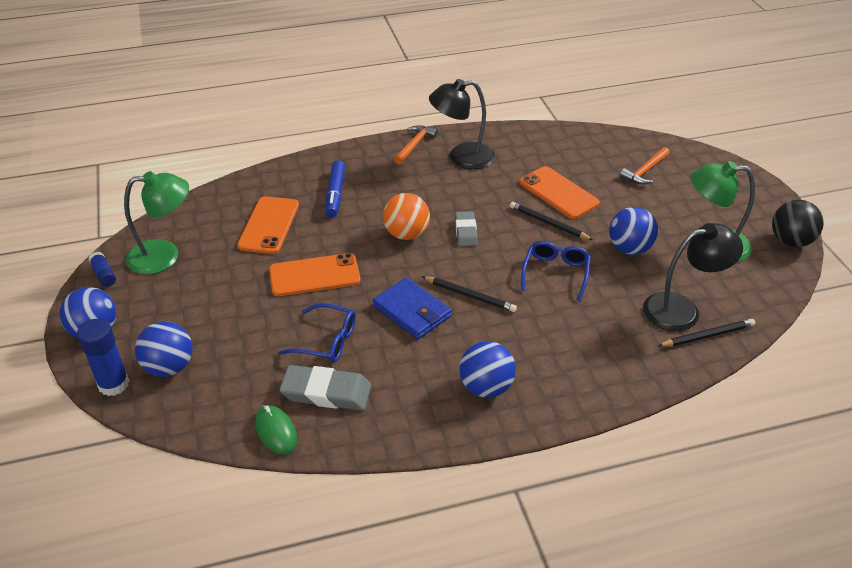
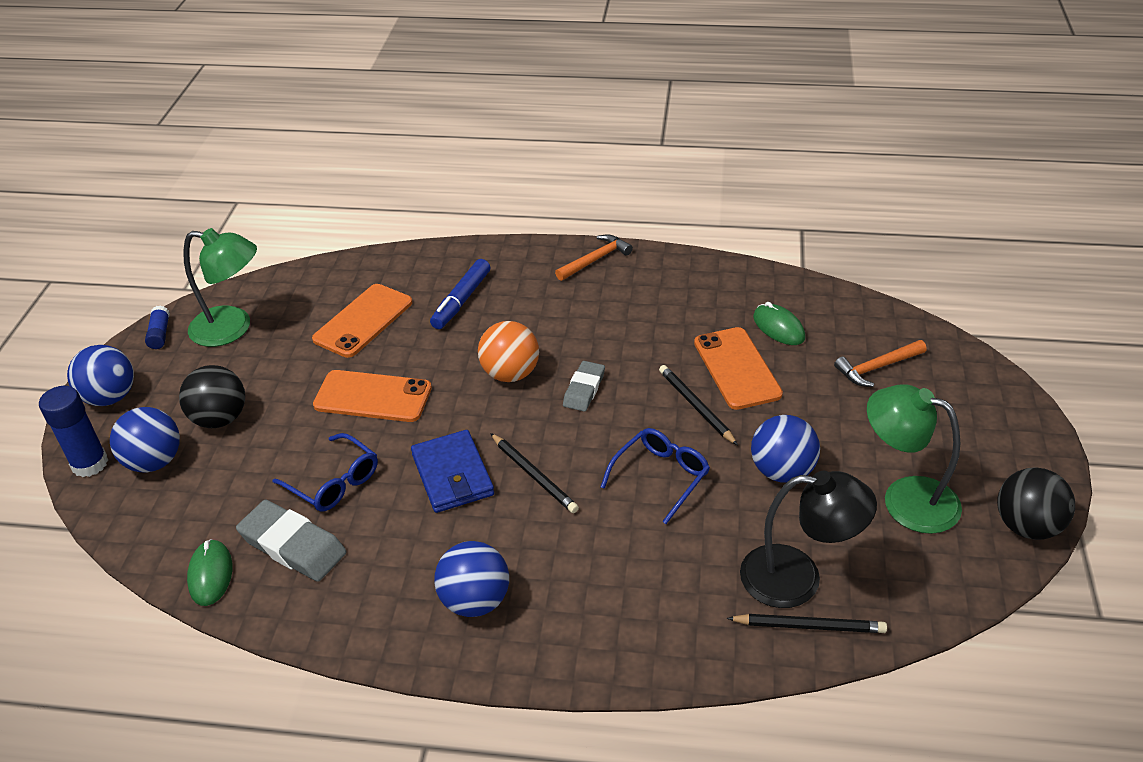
camera: 25 degrees right, 0 degrees up
(202, 322) = (220, 419): none -> black ball
(462, 157) = (643, 290): black lamp -> none
(568, 161) = (778, 327): none -> green mouse

